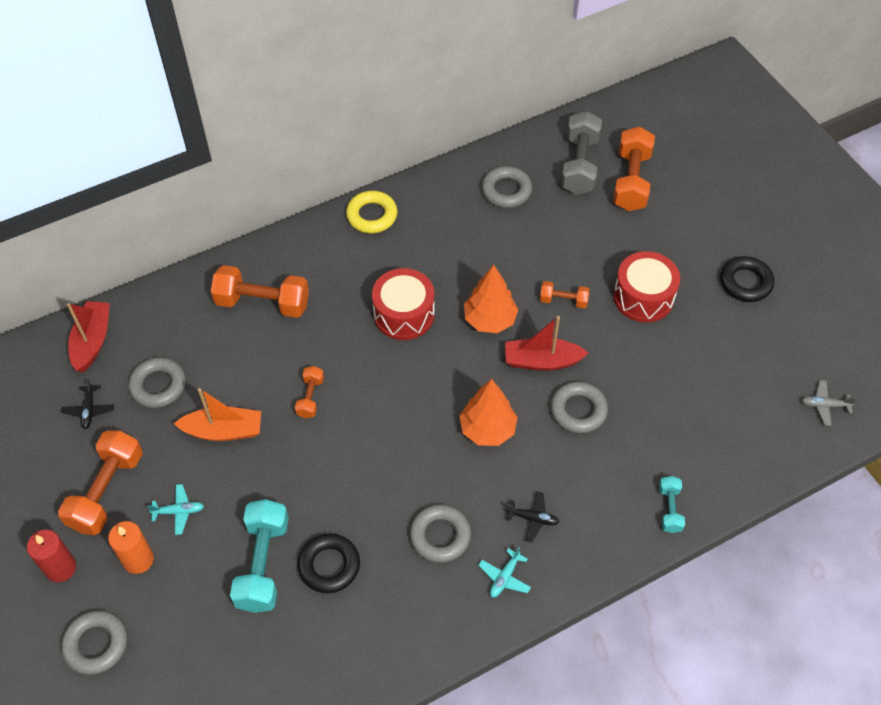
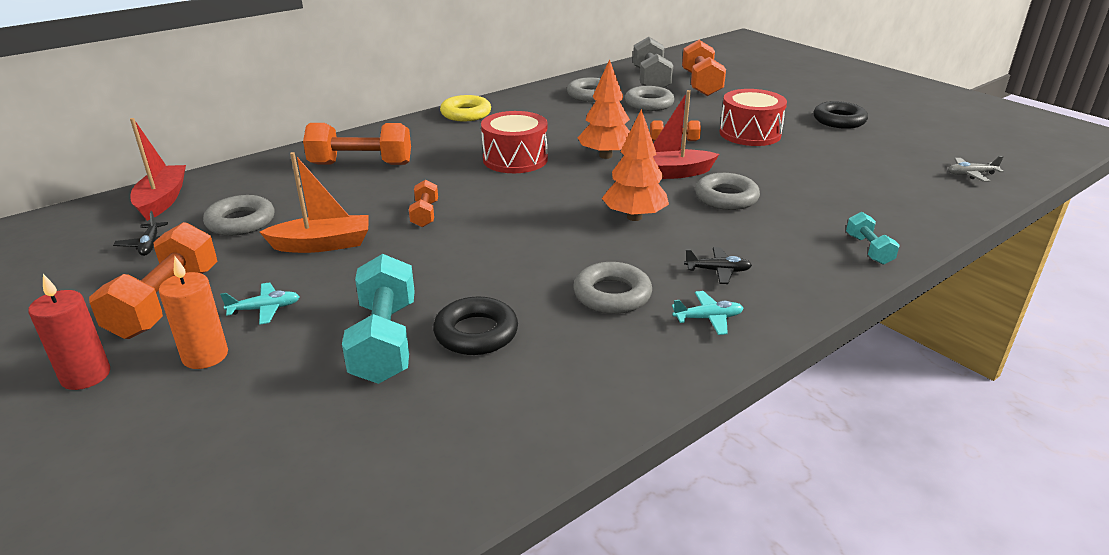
camera: 10 degrees left, 25 degrees down
(96, 644) = (128, 448): grey ring -> grey ring (649, 104)
(504, 577) = (708, 318): turquoise plane -> turquoise plane turned 120 degrees counterclockwise

